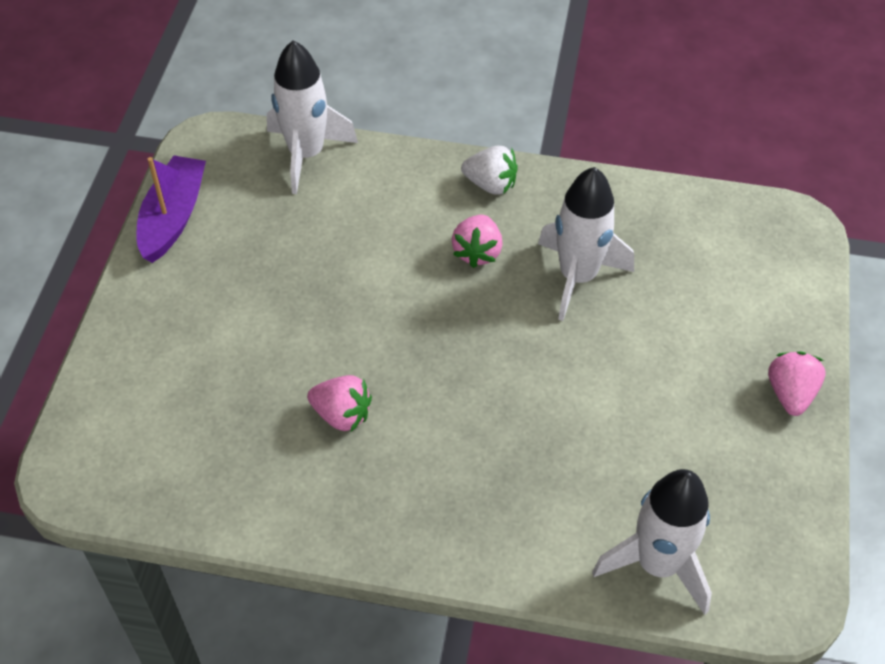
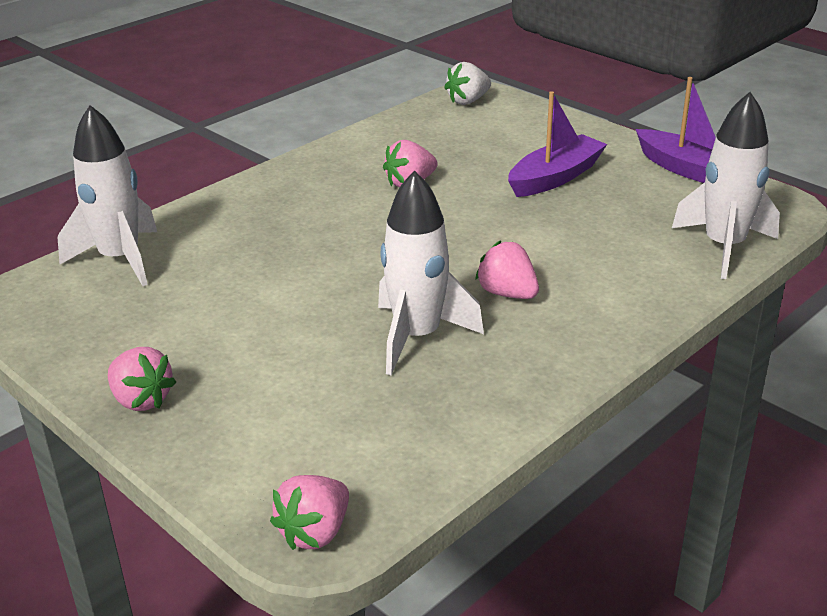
camera: 125 degrees right, 20 degrees down
(251, 306) = (555, 177): none -> purple boat
(490, 184) = (591, 334): white strawberry -> white strawberry (468, 101)
(794, 225) = (315, 532): none -> pink strawberry

